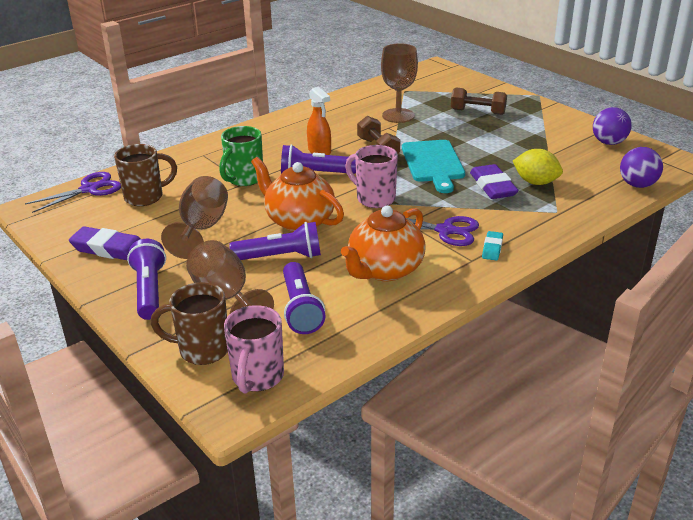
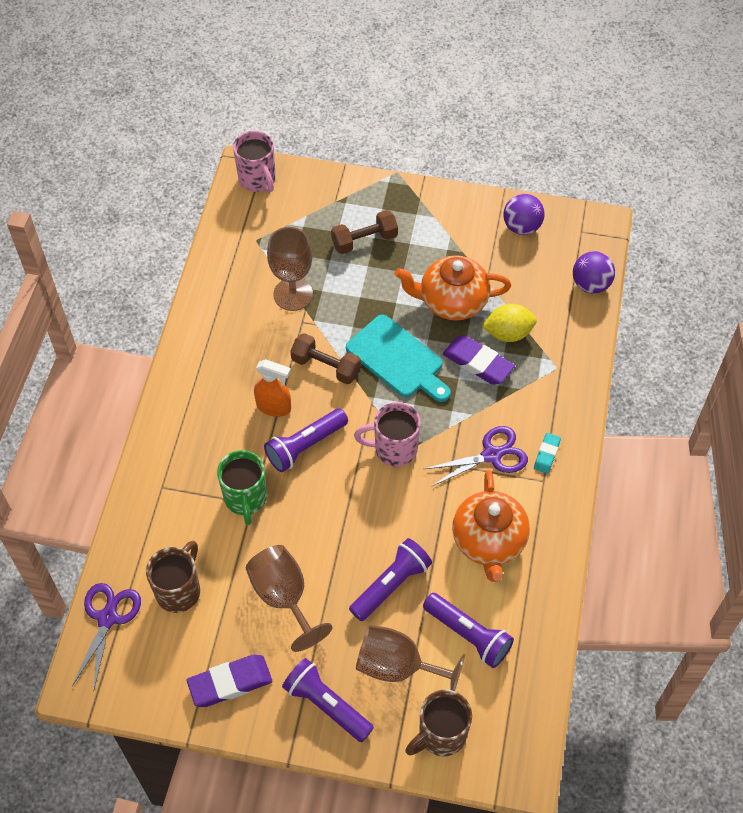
camera: 40 degrees left, 25 degrees up
(257, 377) = (509, 730): pink mug -> pink mug (258, 180)
(299, 221) = (359, 526): orange teapot -> orange teapot (452, 302)
(492, 248) = (546, 454): turquoise eraser -> turquoise eraser turned 45 degrees clockwise

